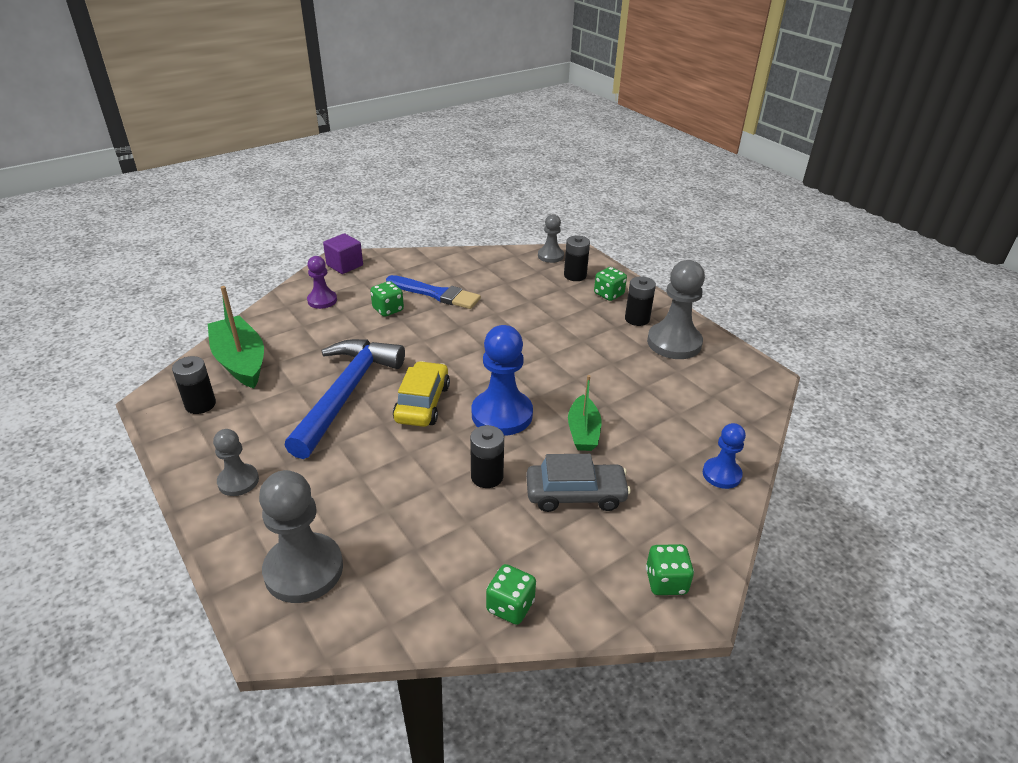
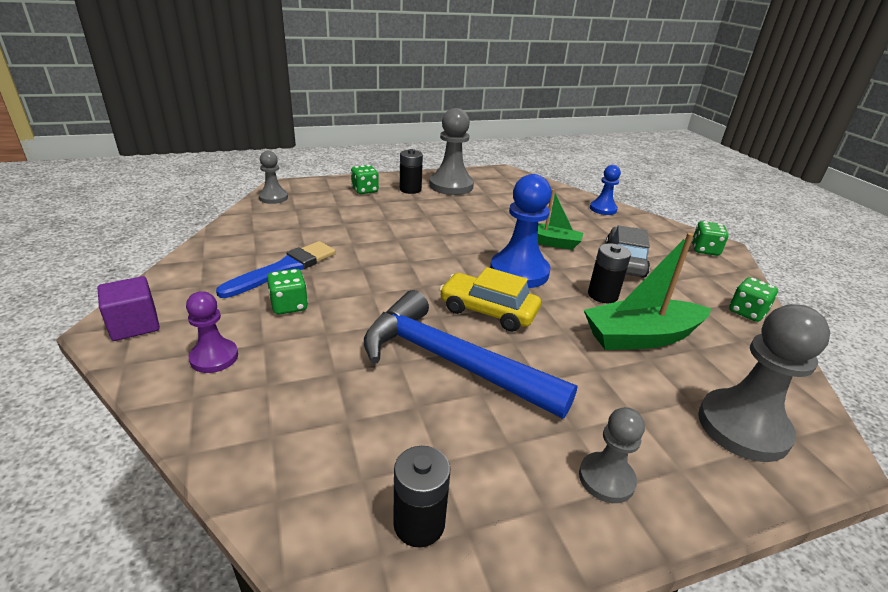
camera: 75 degrees left, 5 degrees down
(240, 361) = (321, 463): green boat -> green boat (641, 337)
(575, 275) = (320, 196): black battery -> none

